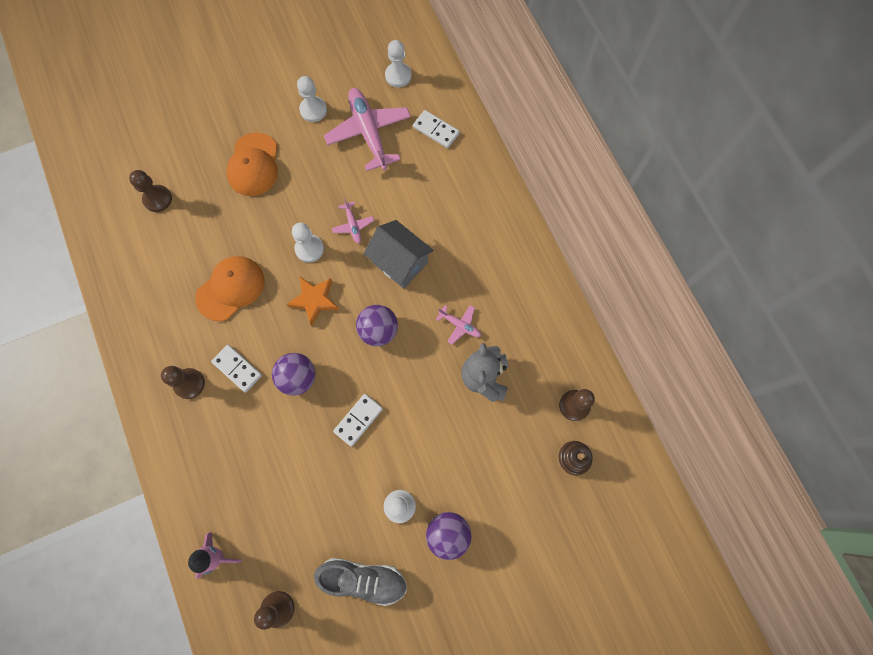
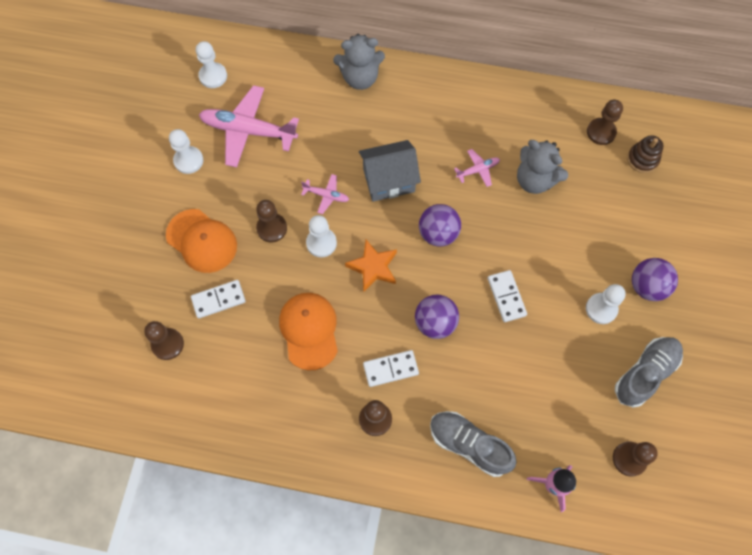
camera: 55 degrees left, 5 degrees down
(211, 468) = (469, 444): none -> grey shoe
(297, 205) = (272, 228): none -> brown pawn
(436, 130) = (289, 80): white domino -> white domino (218, 299)
(478, 179) = (360, 78): none -> grey teddy bear

